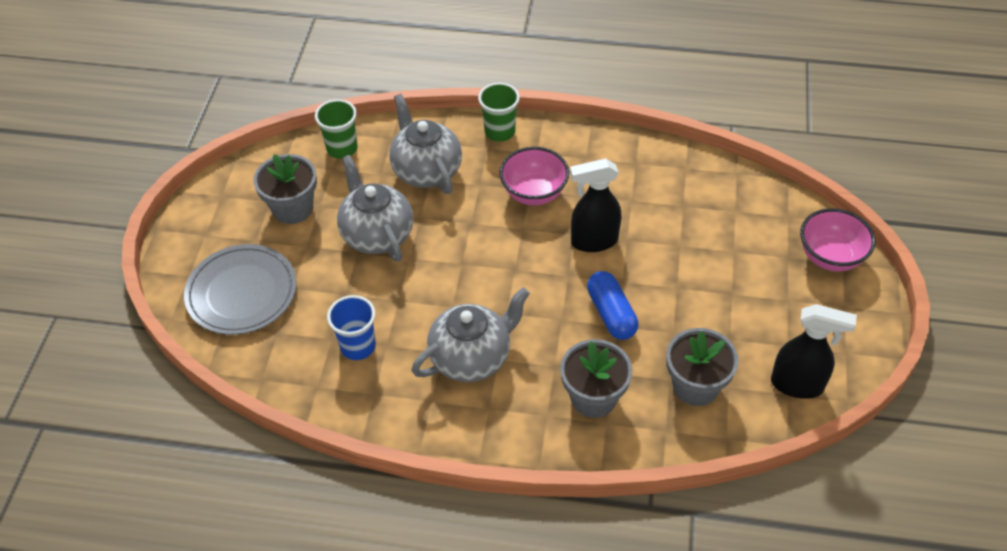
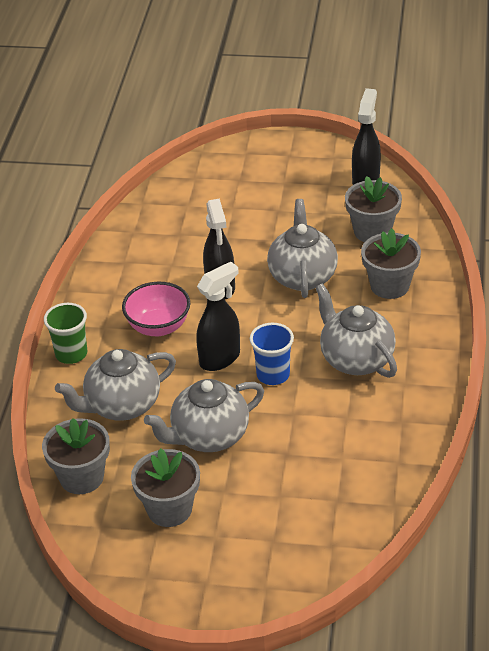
camera: 90 degrees left, 10 degrees down
(242, 293) = (287, 536): grey plate -> none
(342, 148) = (81, 477): green cup -> grey flower pot
(358, 346) = (349, 437): blue cup -> blue cup (273, 375)
(483, 242) = (220, 358): none -> black spray bottle
(611, 314) = (302, 276): blue capsule -> grey teapot
(830, 257) = (239, 158): pink bowl -> none

